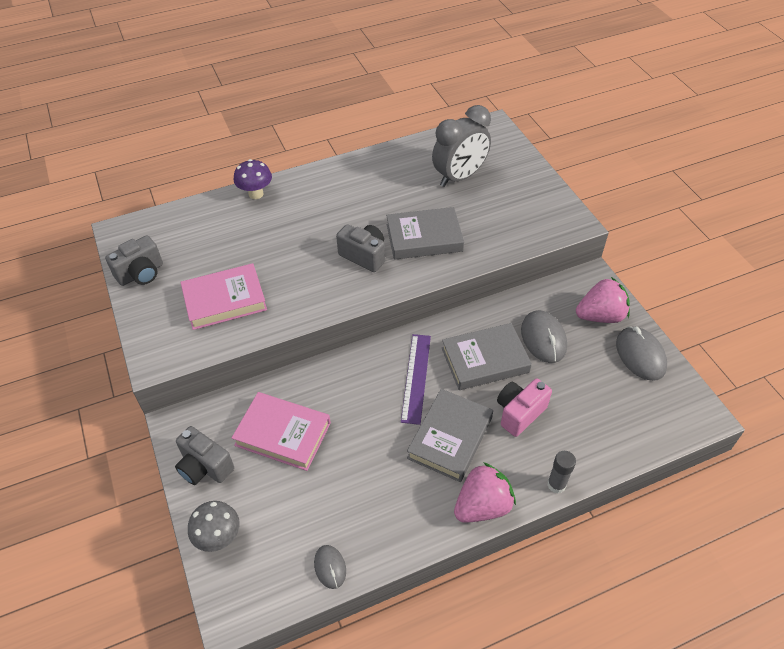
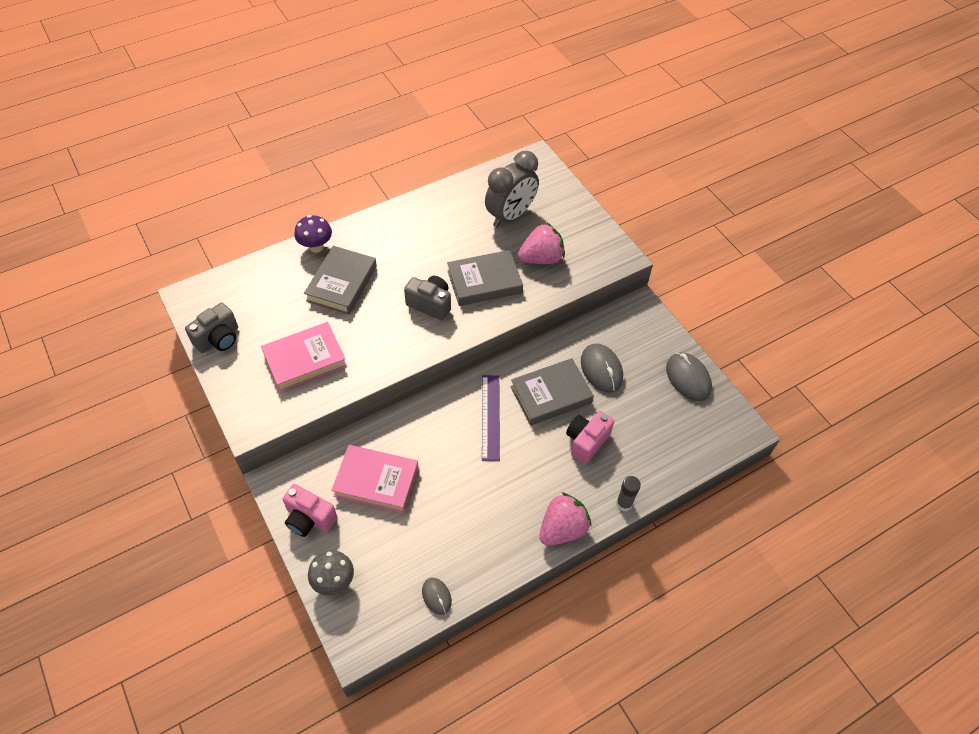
camera: 10 degrees left, 5 degrees up
(204, 467) = (309, 519): grey camera -> pink camera
(450, 438) = (527, 470): grey book -> grey book (341, 283)
(600, 316) = (650, 343): pink strawberry -> pink strawberry (541, 258)

